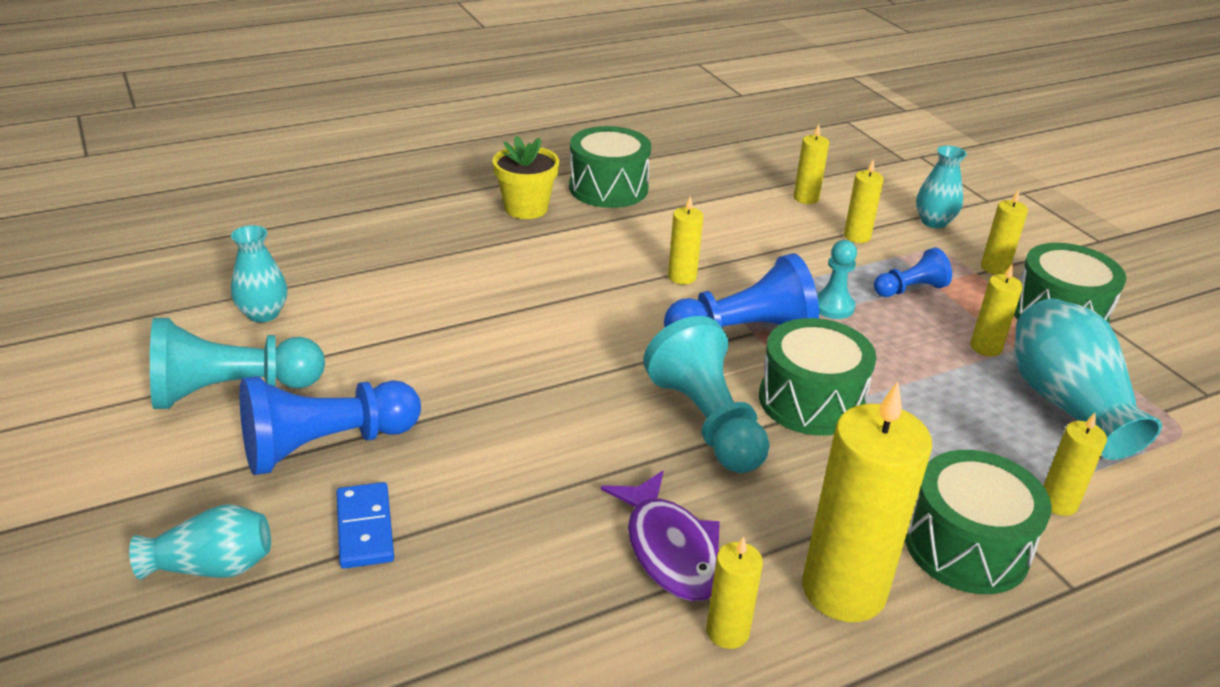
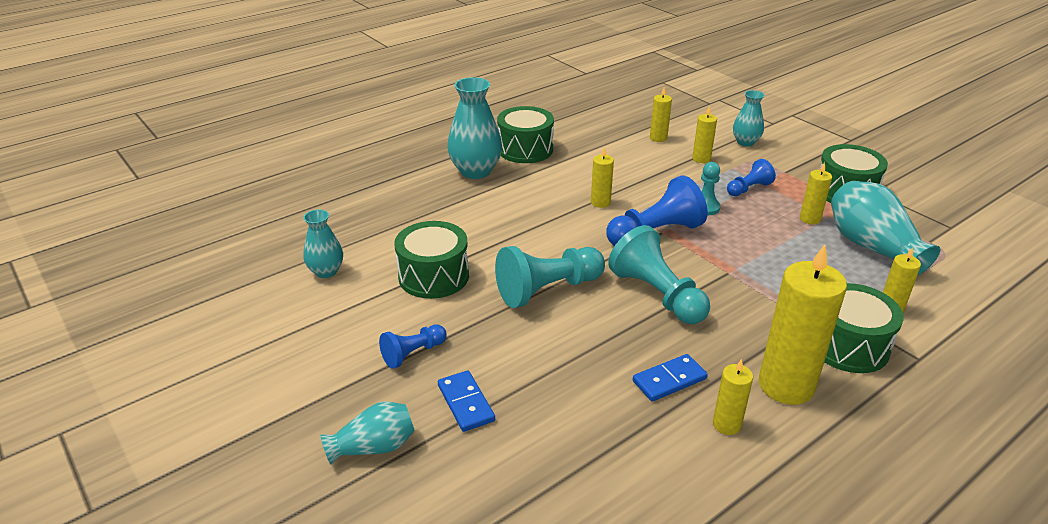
camera: 10 degrees left, 0 degrees up
(232, 391) = (330, 328): turquoise pawn -> turquoise pawn (548, 289)
(325, 445) = (413, 353): blue pawn -> blue pawn, size x0.55
(526, 208) = (475, 171): yellow flower pot -> turquoise vase
(670, 549) = (669, 380): purple fish -> blue domino
(811, 401) = (717, 270): green drum -> green drum (434, 276)
(994, 267) = (795, 166): yellow candle -> none

